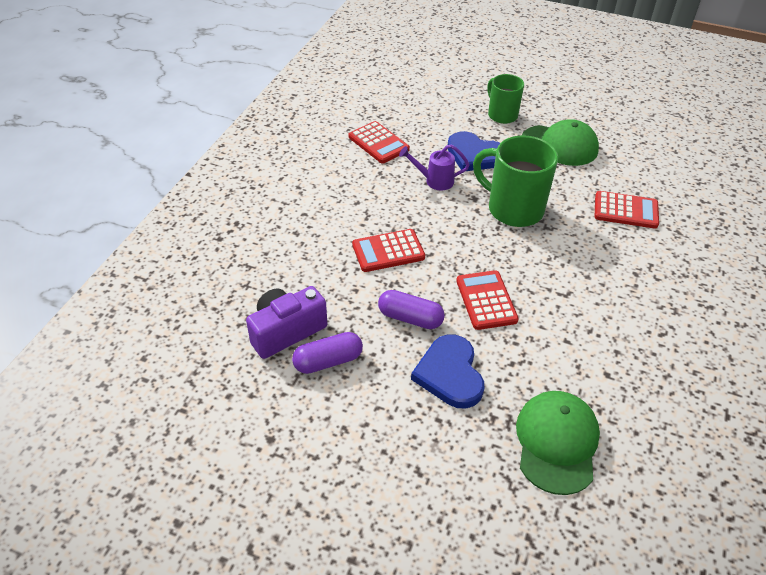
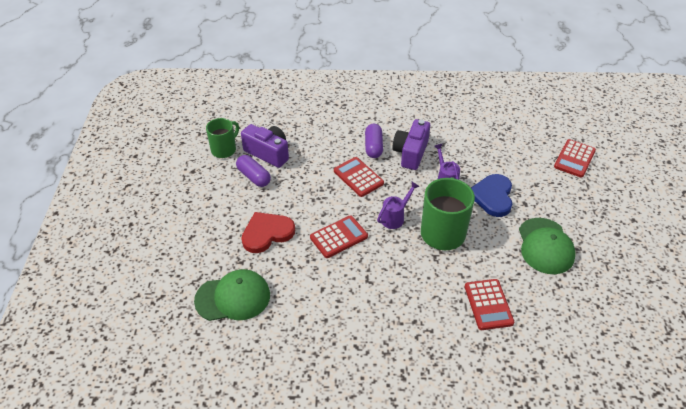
camera: 70 degrees right, 0 degrees up
(370, 192) = (411, 153): none -> purple camera
(378, 143) = (467, 142): red calculator -> red calculator (574, 159)
(410, 318) = (304, 203): purple capsule -> purple capsule (373, 147)
(450, 374) = (267, 233): blue heart -> red heart
(474, 239) = (395, 217): none -> purple watering can
(501, 115) = (558, 201): green mug -> green mug (224, 149)

